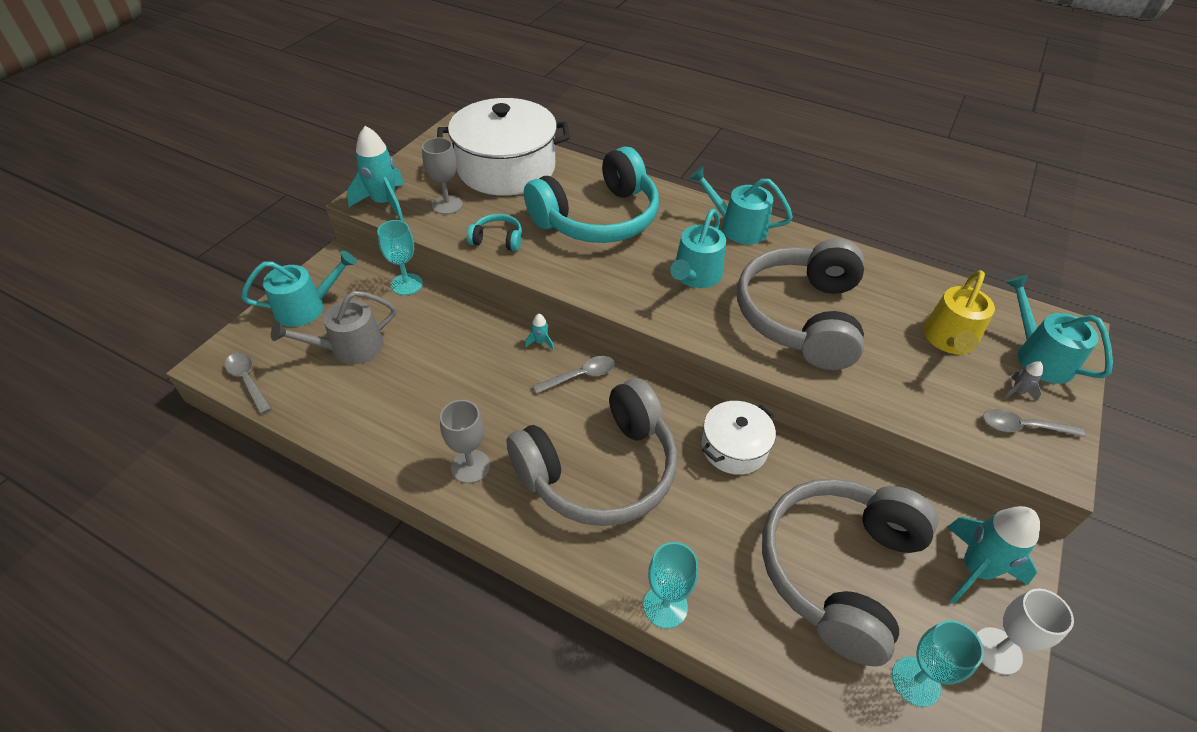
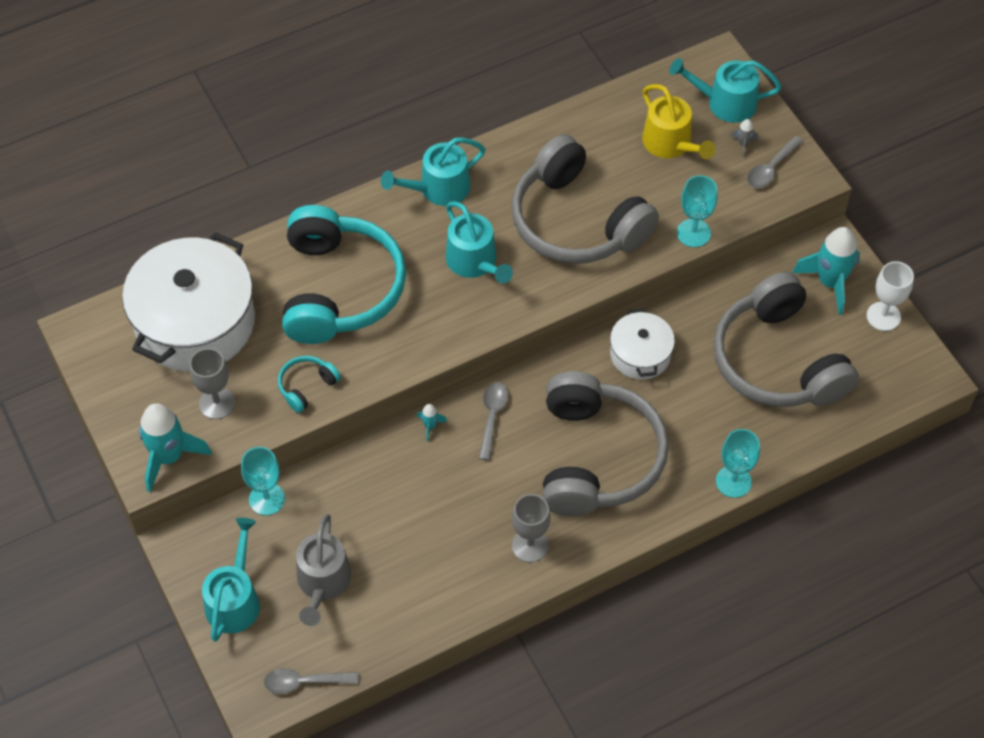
camera: 55 degrees left, 10 degrees up
(916, 681) = (871, 375): turquoise goblet -> turquoise goblet (693, 233)

